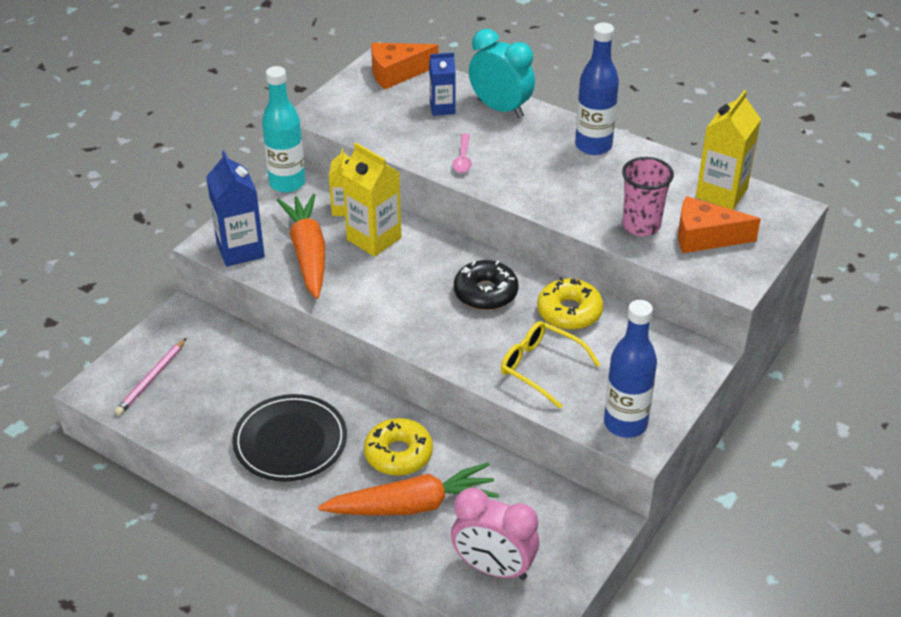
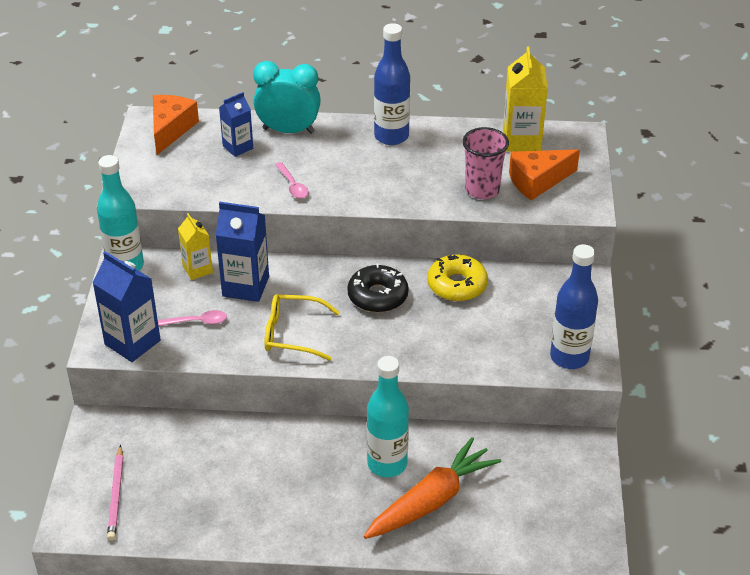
camera: 30 degrees left, 0 degrees up
(290, 441) = (287, 494): black plate -> none
(308, 253) = (197, 322): orange carrot -> pink spoon
(374, 239) = (245, 286): yellow carton -> blue carton
(397, 73) = (171, 129): orange cheese -> orange cheese turned 150 degrees clockwise
(398, 454) = (387, 464): yellow donut -> turquoise bottle
(493, 568) = (533, 520): pink clock -> none
(540, 367) = (470, 340): yellow glasses -> yellow glasses (292, 334)

